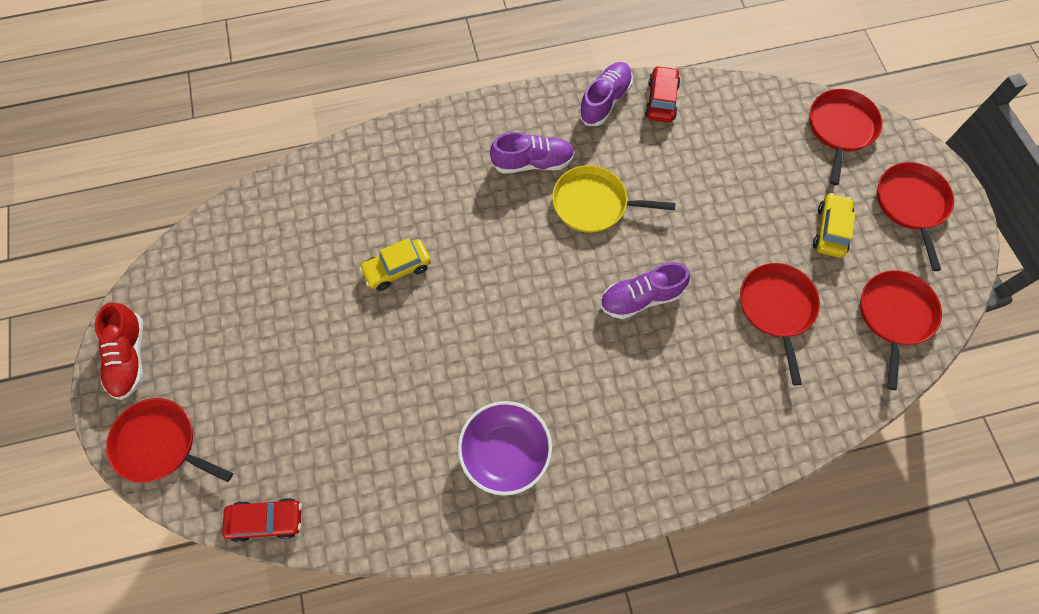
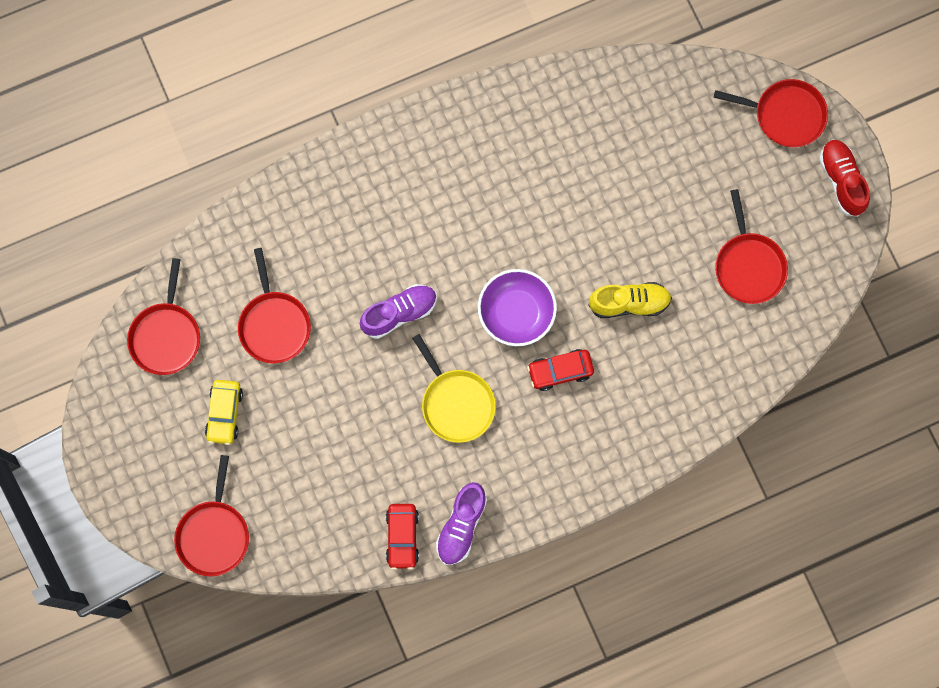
camera: 170 degrees right, 10 degrees up
(266, 520) = (677, 73): red car -> red car (560, 371)
(397, 268) = (629, 303): yellow car -> yellow shoe
(505, 452) = (497, 157): purple bowl -> purple bowl (516, 312)
(532, 162) = (523, 439): purple shoe -> none
(594, 203) = (456, 403): yellow pan -> yellow pan turned 60 degrees clockwise
(911, 204) = (145, 456): red pan -> red pan (748, 265)

